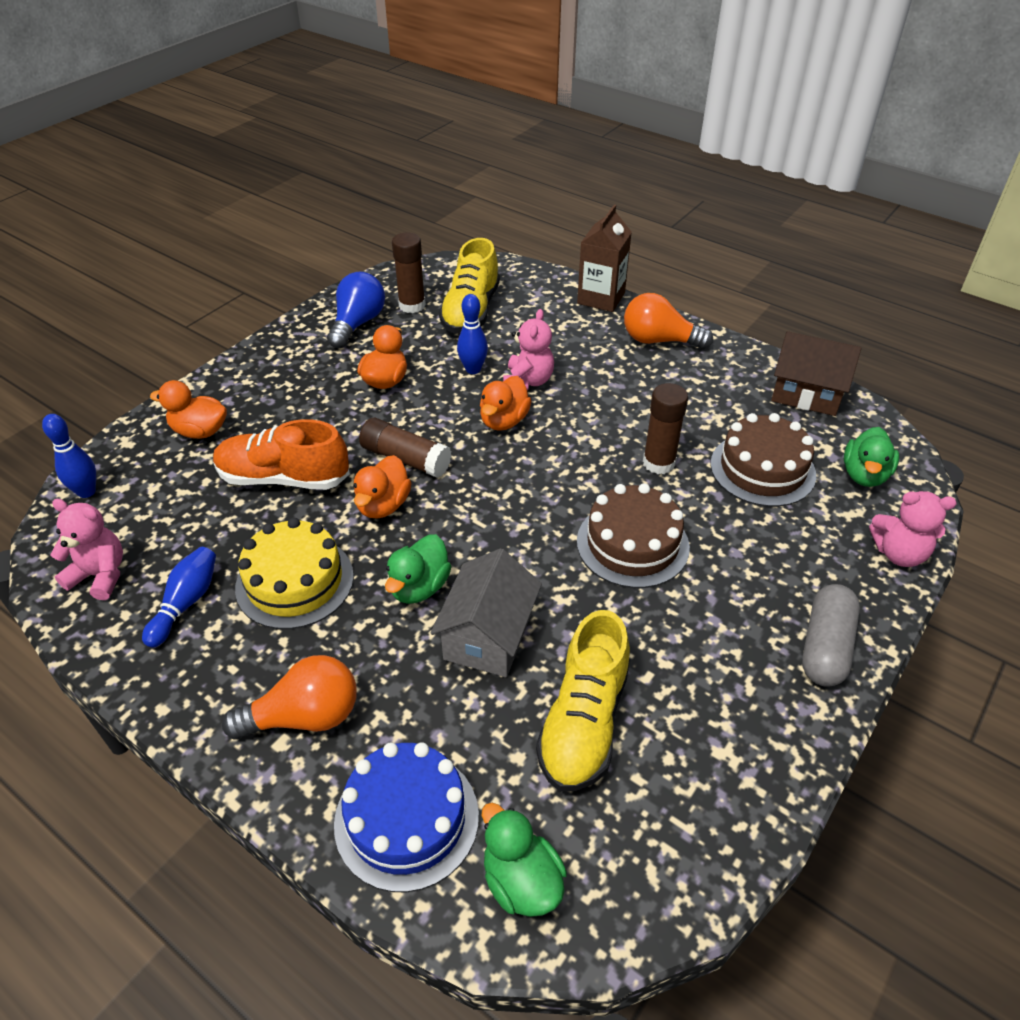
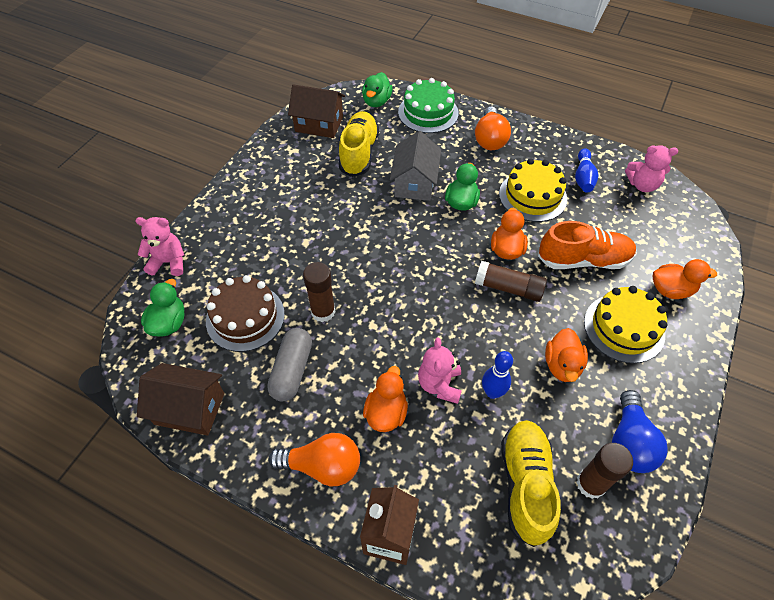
camera: 170 degrees right, 10 degrees up
(86, 492) = (701, 232): blue bowling pin -> none
(291, 403) = (624, 328): none -> yellow cake
(304, 717) = (490, 139): orange light bulb -> orange light bulb turned 60 degrees counterclockwise
(406, 819) = (428, 112): blue cake -> green cake
(504, 421) = (448, 335): orange duck -> orange duck (386, 412)
(521, 881) = (376, 101): green duck -> green duck turned 60 degrees clockwise
(632, 544) = (339, 245): brown cake -> none
(668, 823) = (319, 124): none -> brown house
(825, 646) = (232, 201): grey capsule -> grey capsule (292, 370)

